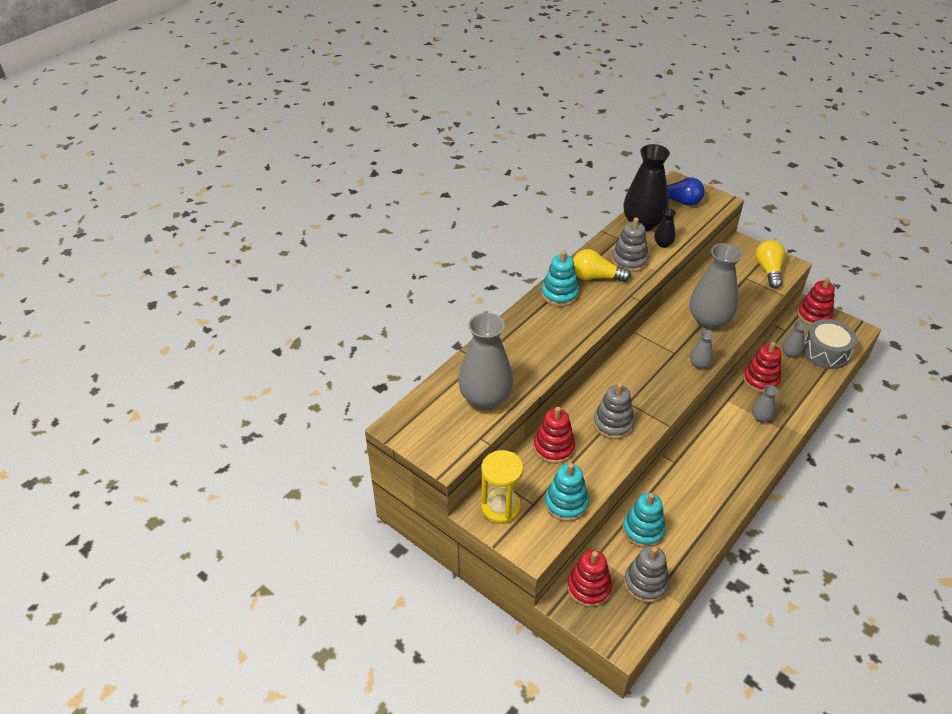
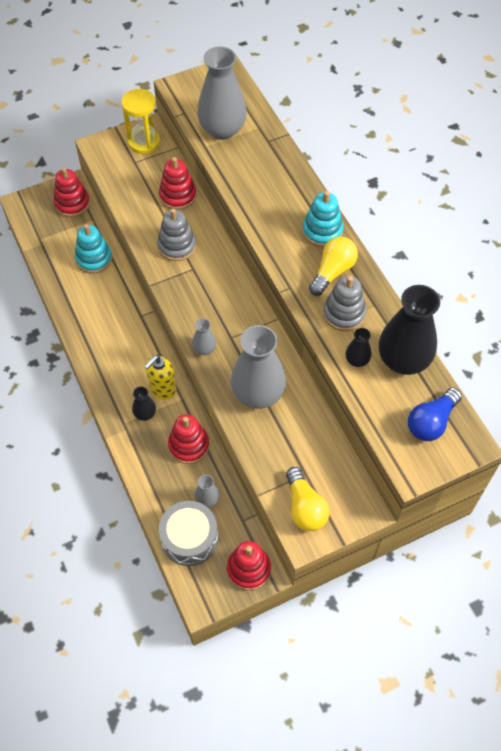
camera: 115 degrees right, 15 degrees up
(566, 503) = (121, 181): turquoise stacking toy -> none
(645, 583) = (52, 238): grey stacking toy -> none
(730, 416) = (162, 389): none -> yellow soap dispenser
(761, 418) = (145, 414): grey vase -> black vase
(768, 270) = (305, 507): yellow light bulb -> yellow light bulb turned 45 degrees clockwise

